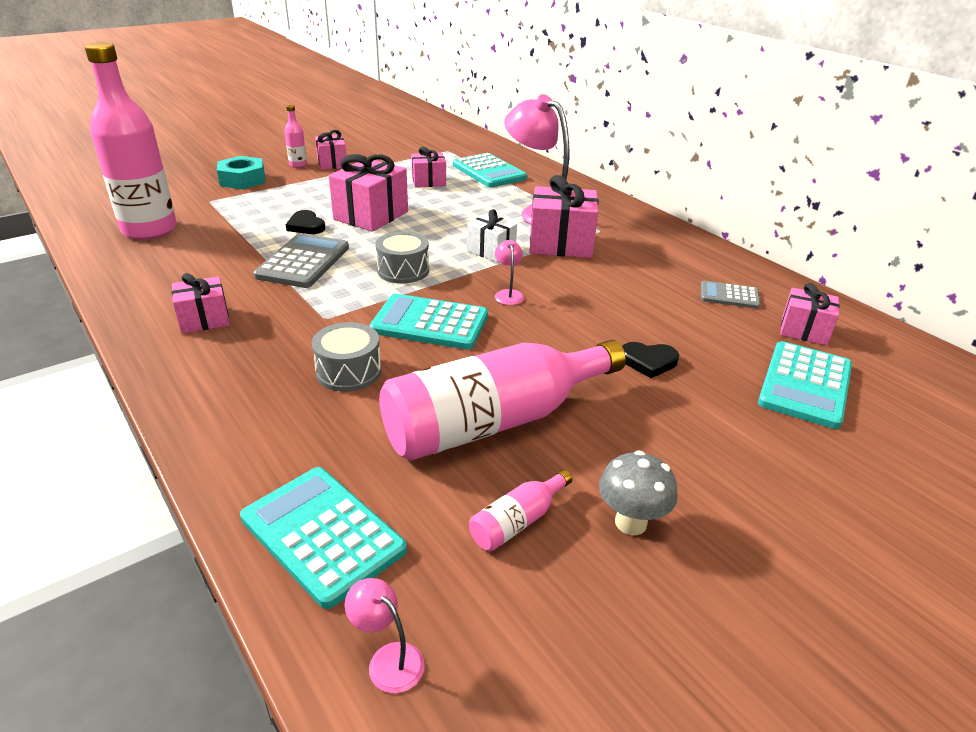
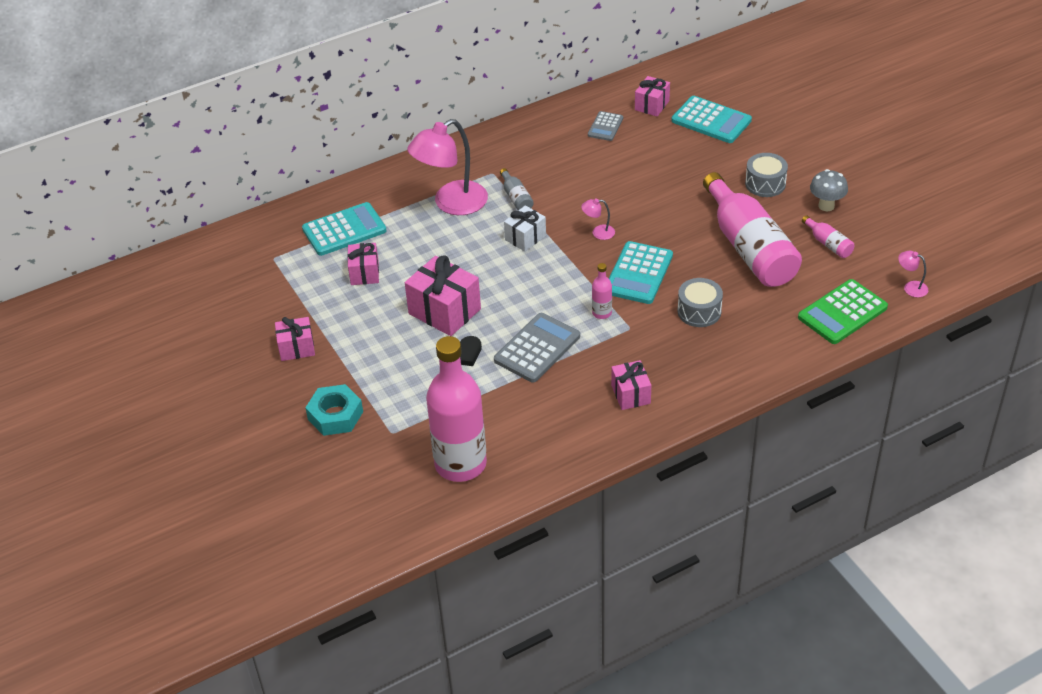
camera: 80 degrees left, 10 degrees up
(298, 165) = (296, 375): pink bottle -> pink bottle (602, 313)
(303, 262) = (537, 348): grey calculator -> grey calculator turned 105 degrees clockwise
(323, 534) = (842, 312): turquoise calculator -> green calculator
(388, 659) = (910, 287): pink lamp -> pink lamp turned 75 degrees clockwise
(403, 270) = (557, 288): grey drum -> grey drum (765, 184)
(561, 244) = (516, 197): pink gift -> grey bottle
(648, 362) = (687, 177): black heart -> none

